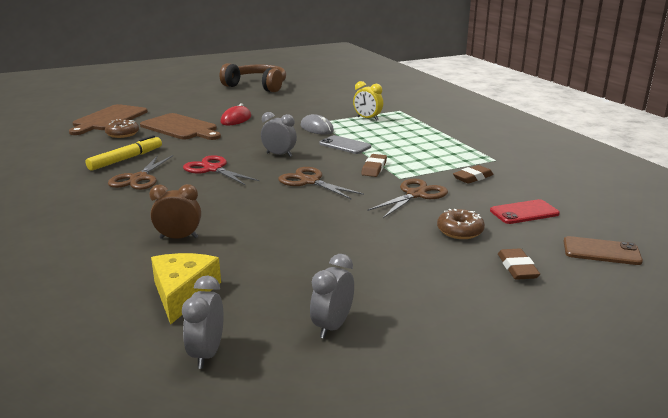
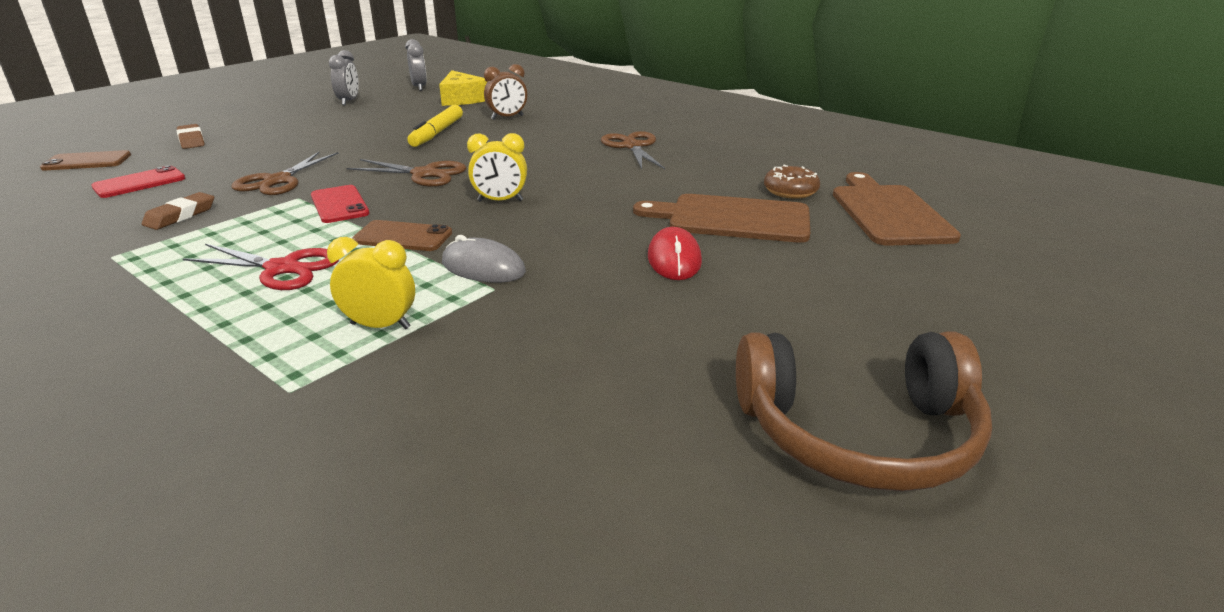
camera: 155 degrees right, 5 degrees up
(126, 159) = (695, 161): yellow marker -> yellow marker (437, 133)
(213, 169) = (565, 168): red scissors -> red scissors (282, 268)
(279, 155) = (500, 201): grey clock -> yellow clock
(345, 145) = (403, 237): grey phone -> brown phone
(374, 168) = (339, 205): brown eraser -> red phone
(460, 231) = (234, 156): brown donut -> none

